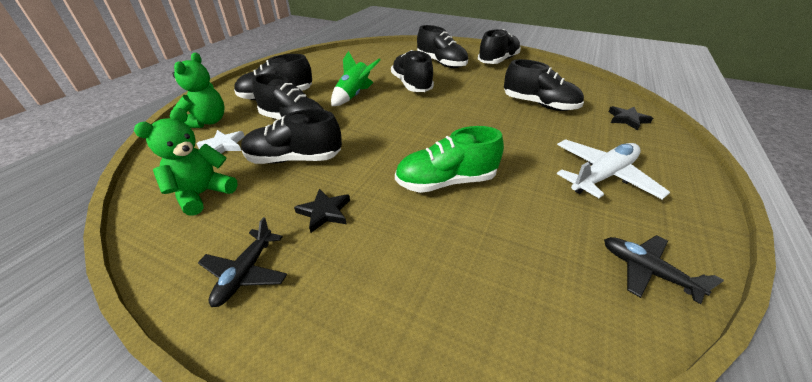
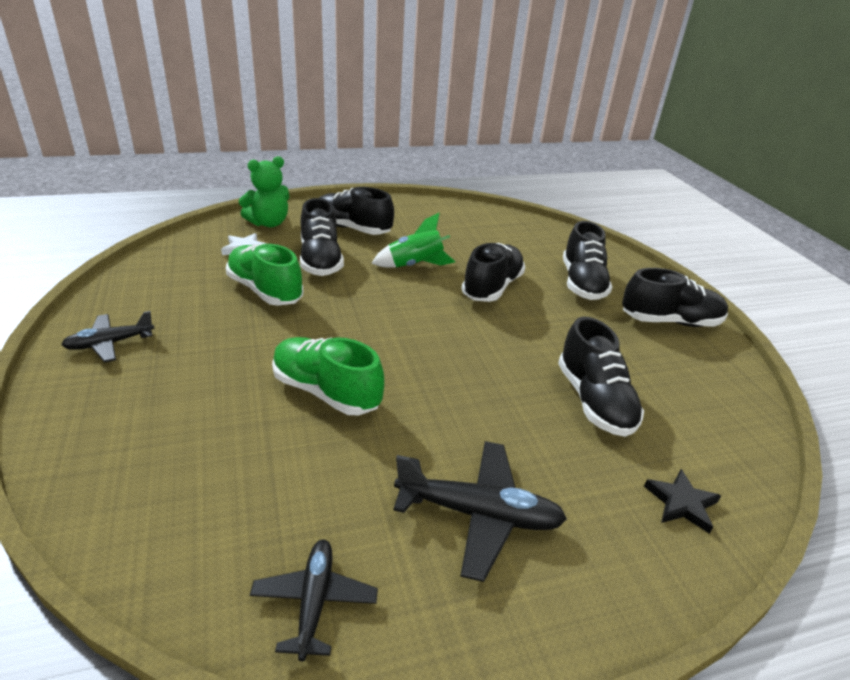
camera: 45 degrees right, 5 degrees down
(202, 194) = (176, 276): green teddy bear -> none
(294, 159) = (265, 290): black shoe -> green shoe
(324, 212) = (209, 343): black star -> none
(602, 176) = (479, 514): white plane -> black plane

